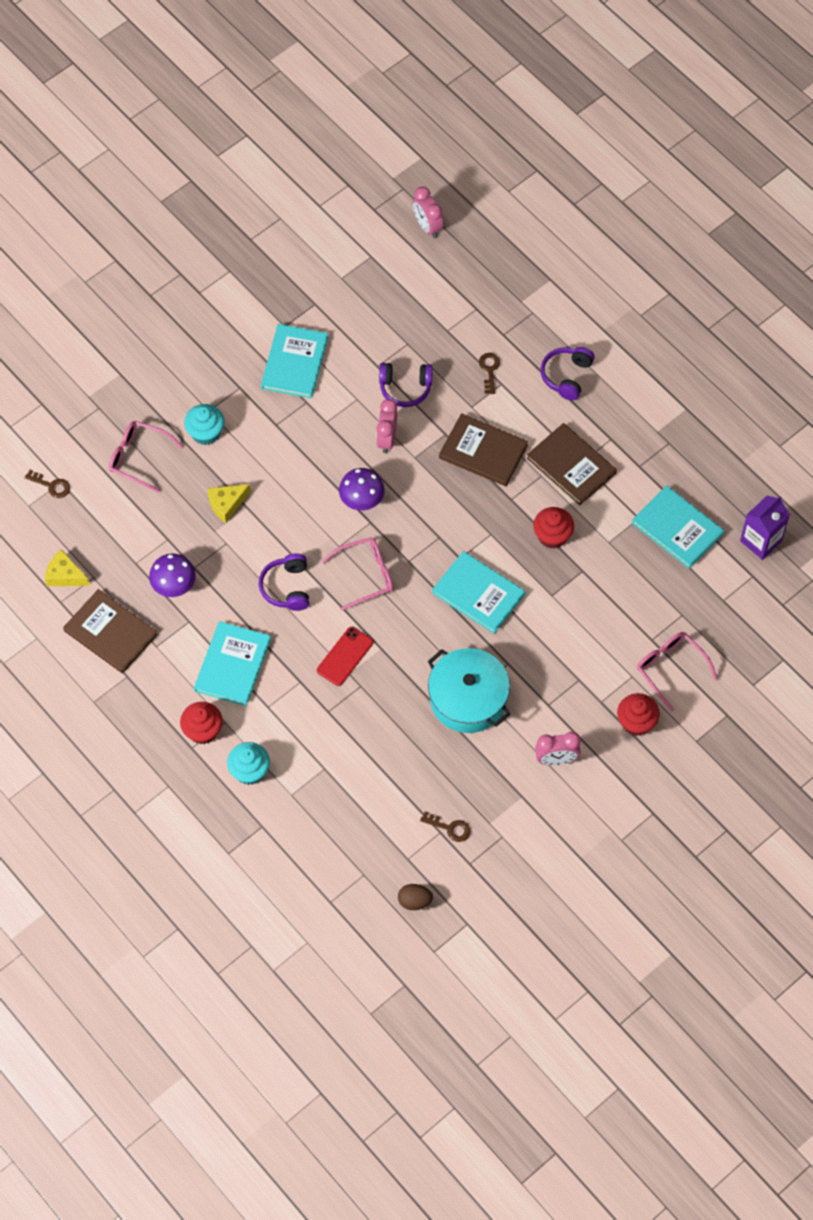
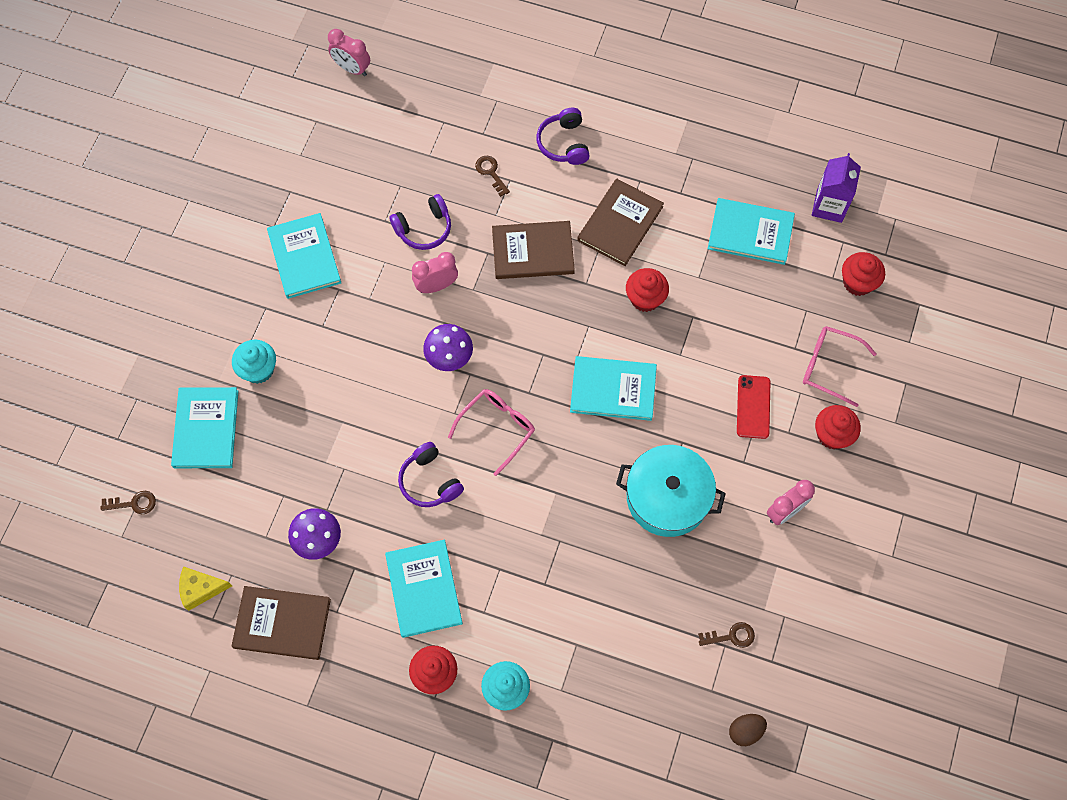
camera: 30 degrees left, 5 degrees up
(138, 458) = (206, 429): pink glasses -> turquoise book
(226, 504) = (321, 429): yellow cheese -> none
(345, 656) = (527, 520): red phone -> red phone (753, 407)
(387, 439) = (436, 286): pink clock -> pink clock turned 90 degrees clockwise
(571, 465) = (620, 224): brown book -> brown book turned 75 degrees counterclockwise
(742, 615) = (857, 282): none -> red cupcake

